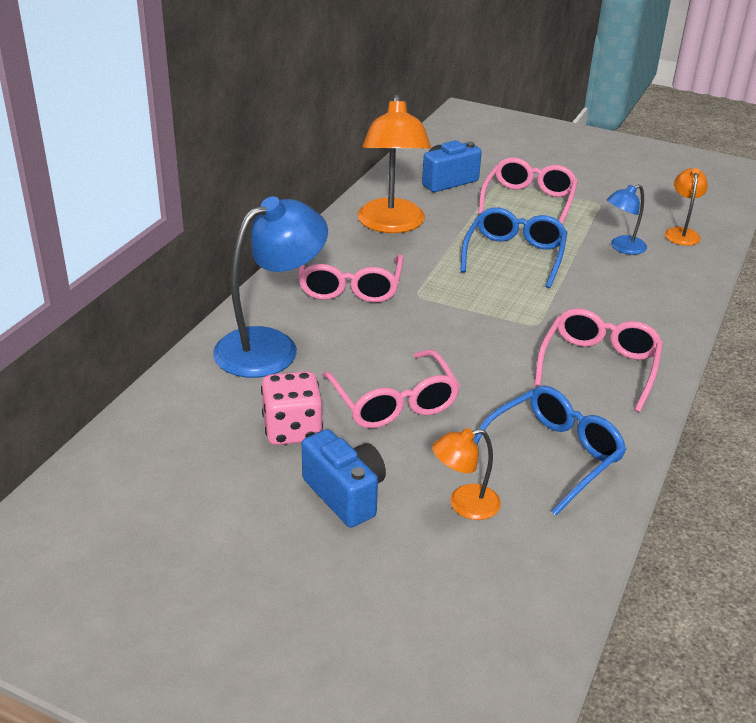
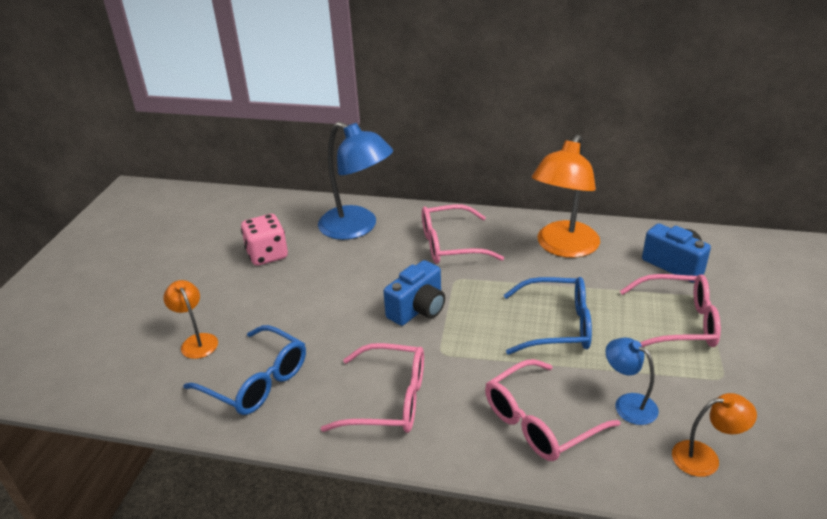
camera: 80 degrees right, 0 degrees up
(345, 494) = (205, 288): blue camera -> blue camera (418, 309)
(391, 225) = (563, 247): orange lamp -> orange lamp turned 45 degrees counterclockwise
(394, 403) = (306, 291): pink glasses -> pink glasses (539, 422)

